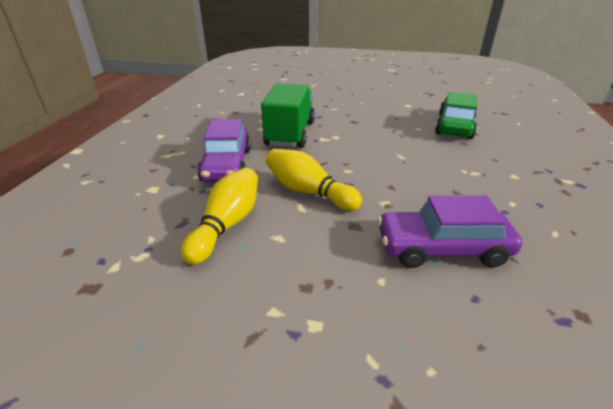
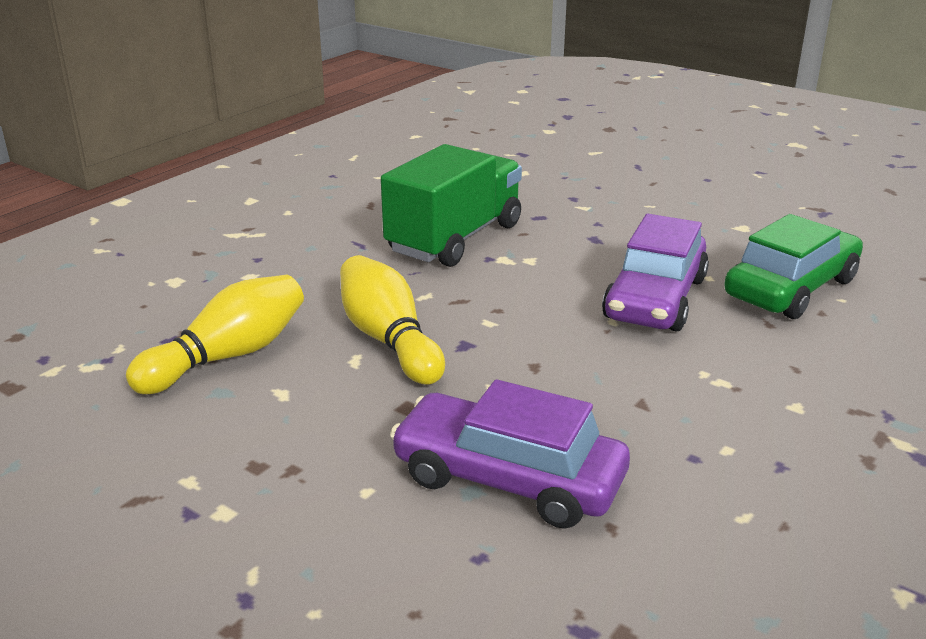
camera: 25 degrees right, 5 degrees down
(227, 165) = (306, 269): purple car -> purple car (655, 299)

